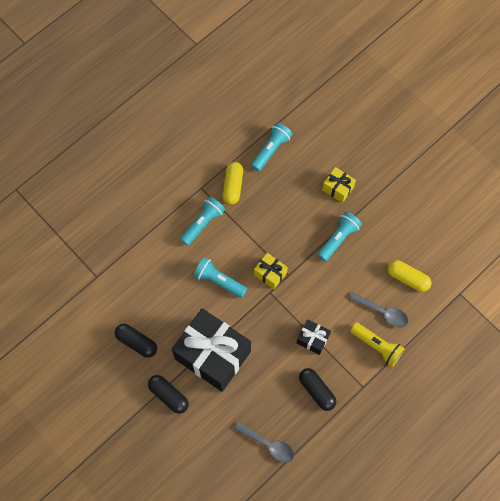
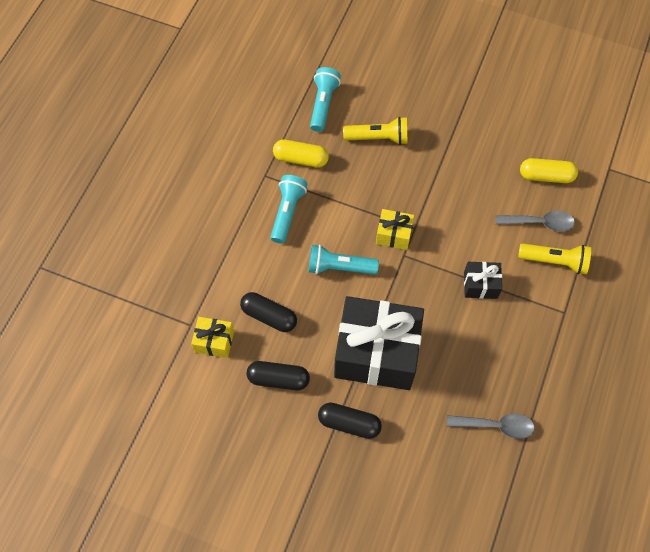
camera: 25 degrees left, 5 degrees down
(233, 186) = (300, 159): yellow capsule -> yellow capsule turned 60 degrees counterclockwise
(298, 194) = (378, 138): none -> yellow flashlight
(317, 391) = (516, 339): black capsule -> black capsule (269, 316)
(338, 188) = (418, 114): yellow gift -> yellow gift (214, 341)
(338, 238) = (448, 166): turquoise flashlight -> none

